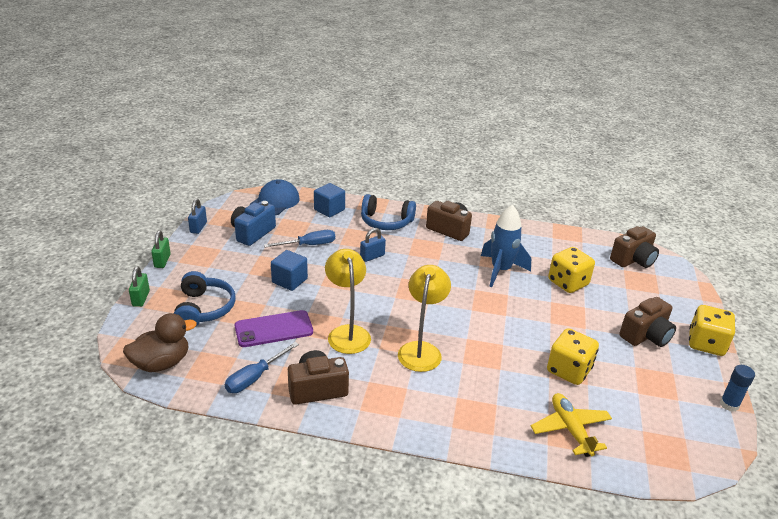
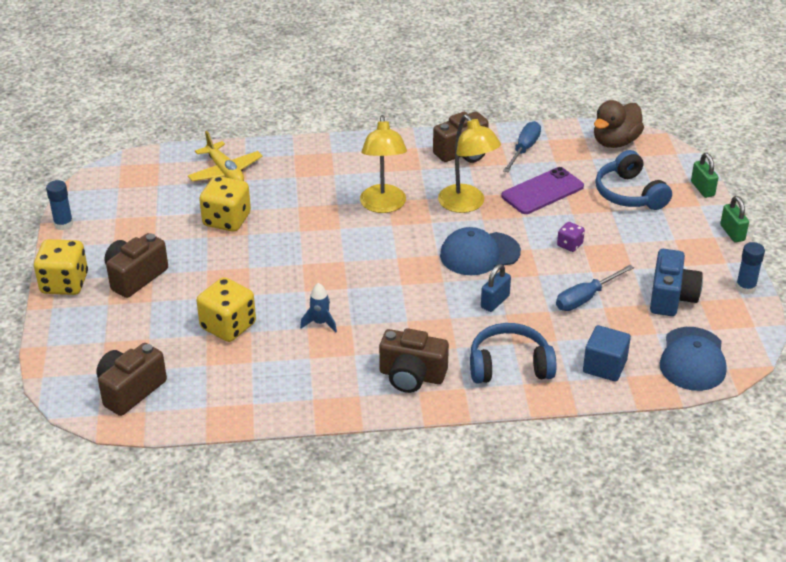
camera: 165 degrees right, 5 degrees up
(198, 227) = (745, 287): blue padlock -> blue glue stick
(289, 280) = (569, 245): blue cube -> purple dice
(362, 290) = (479, 254): none -> blue cap
(500, 270) = (320, 323): blue rocket -> blue rocket, size x0.50

